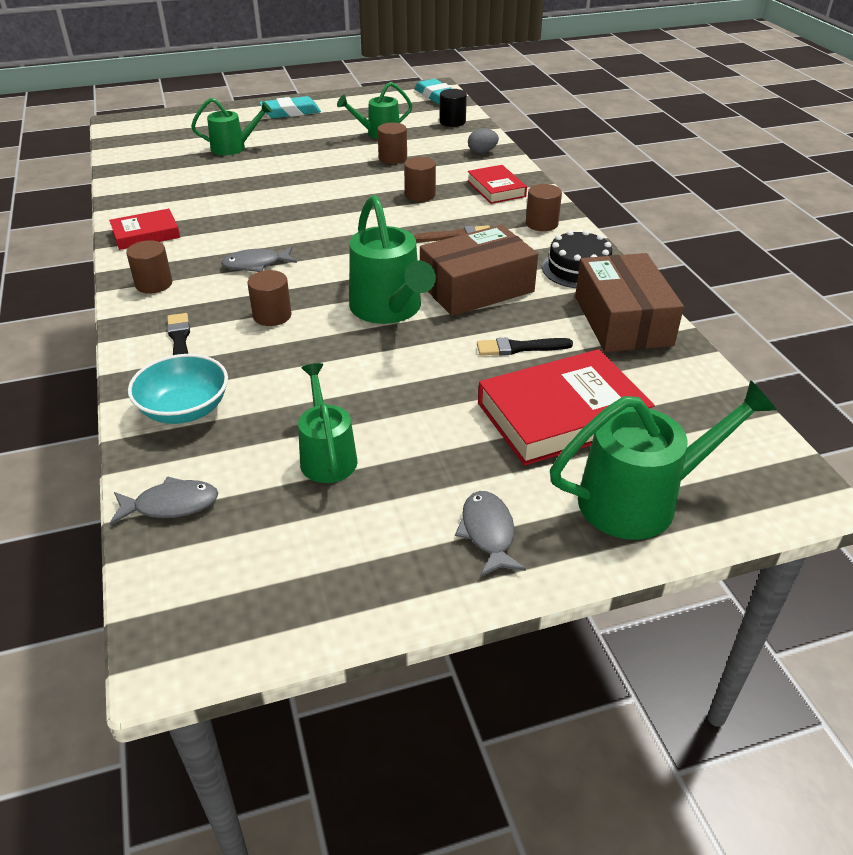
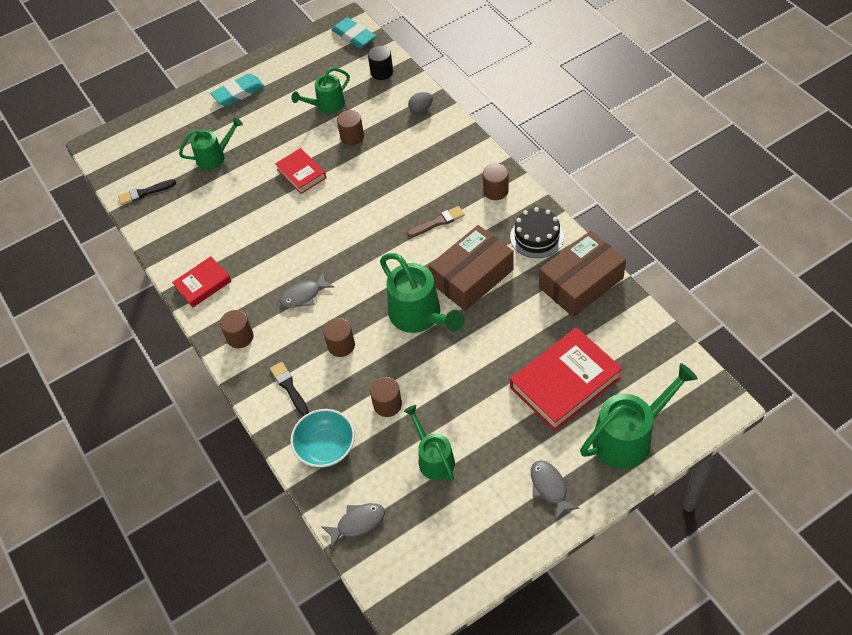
camera: 10 degrees left, 15 degrees up
(420, 195) = (392, 179): brown cylinder -> brown cylinder (387, 404)
(496, 189) = (448, 156): red book -> red book (301, 173)
(519, 348) = (520, 329): black brush -> black brush (144, 193)
(623, 320) = (581, 283): brown box -> brown box turned 75 degrees clockwise

